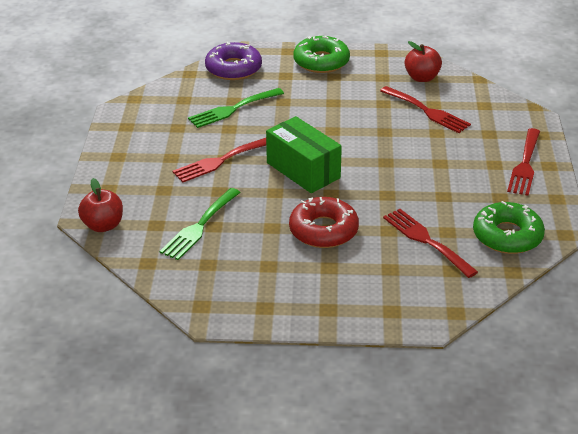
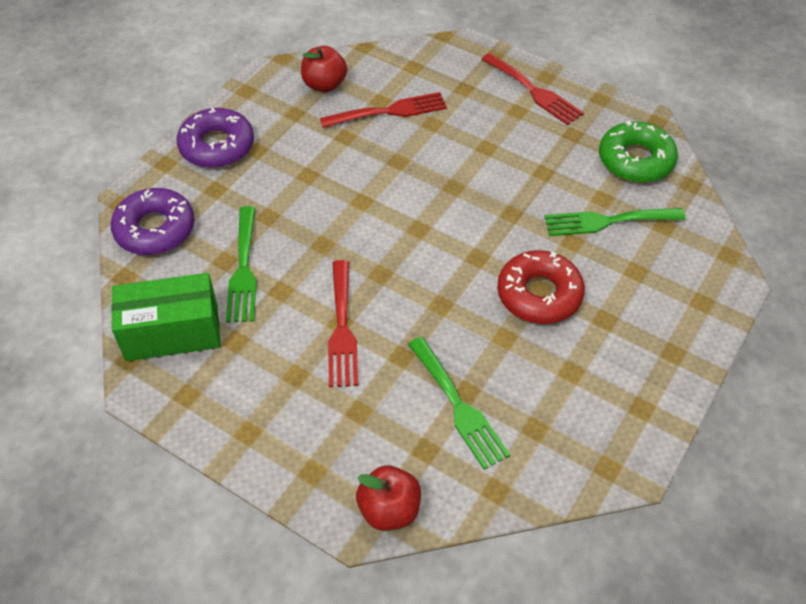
camera: 60 degrees left, 15 degrees up
(303, 170) = (418, 261): green box -> green box (172, 332)
(321, 61) = (217, 146): green donut -> purple donut
(426, 240) = (607, 221): red fork -> green fork

